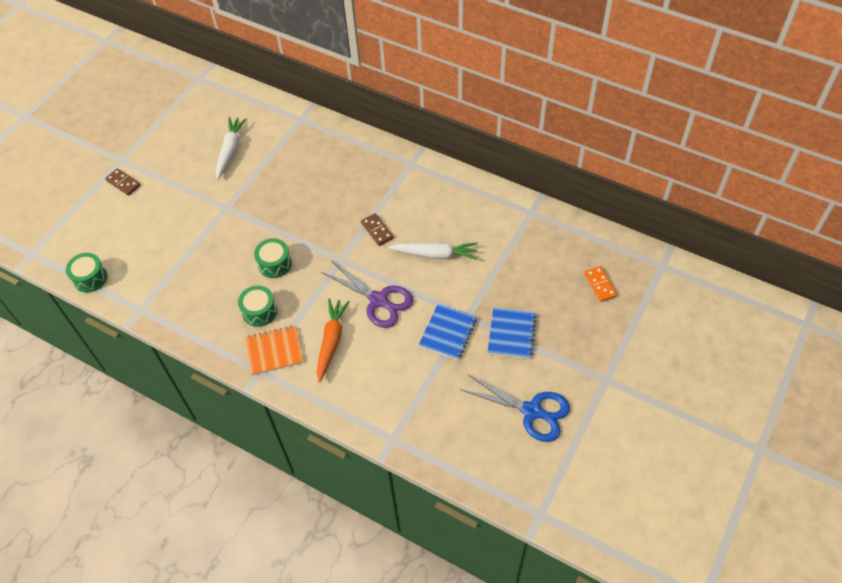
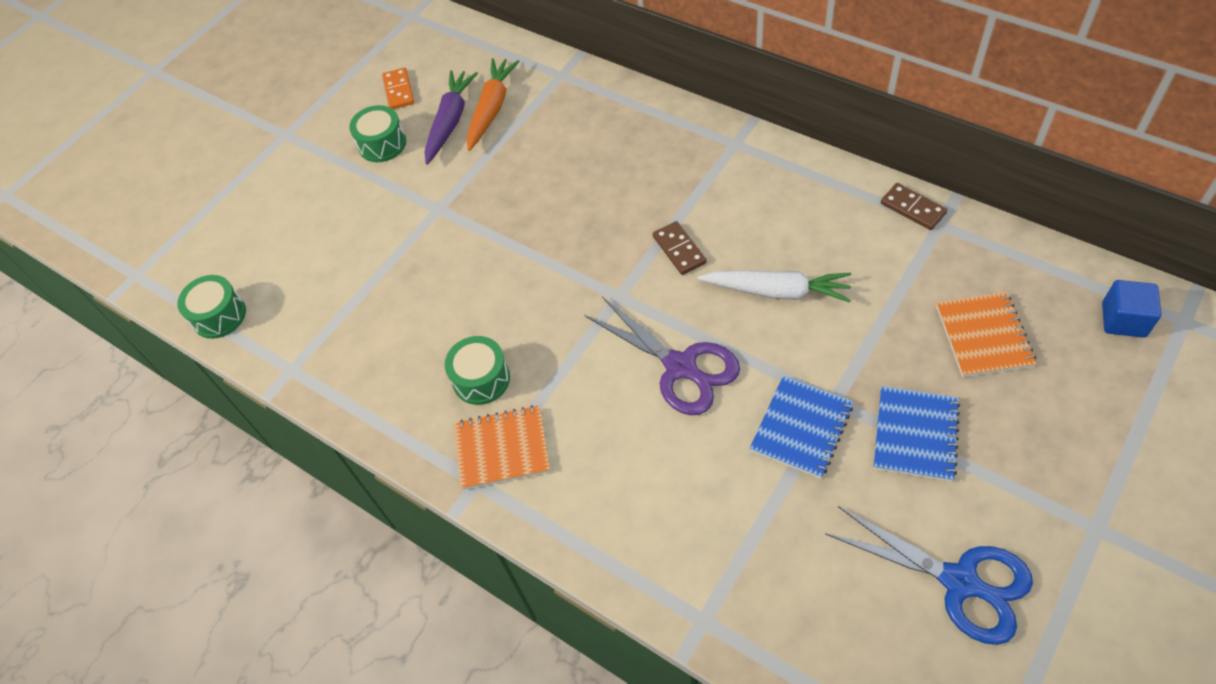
camera: 10 degrees right, 0 degrees up
(123, 183) = (285, 169): brown domino -> brown domino (913, 208)
(230, 150) = (450, 121): white carrot -> purple carrot
(274, 264) = (510, 300): green drum -> green drum (382, 144)
(331, 341) = (599, 435): orange carrot -> orange carrot (492, 109)
(552, 277) = (984, 336): none -> orange notebook
(600, 285) = (1072, 352): orange domino -> orange domino (399, 90)
(629, 266) = (1123, 320): none -> blue cube

